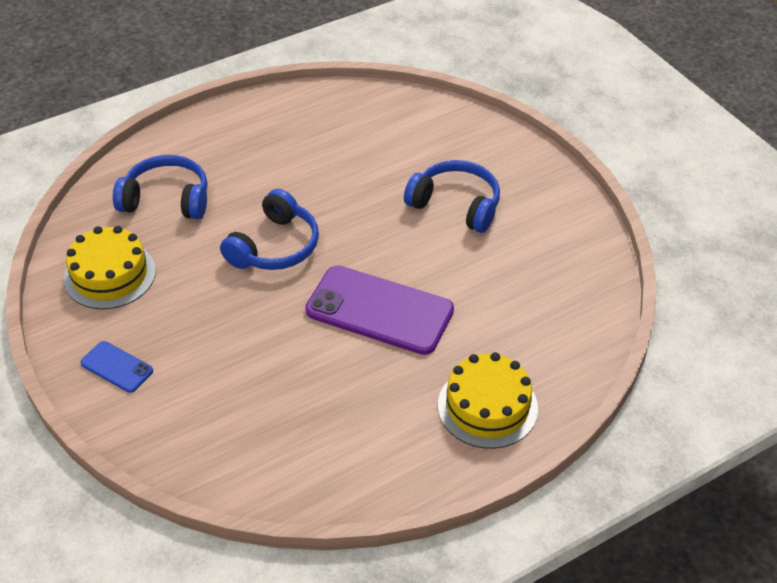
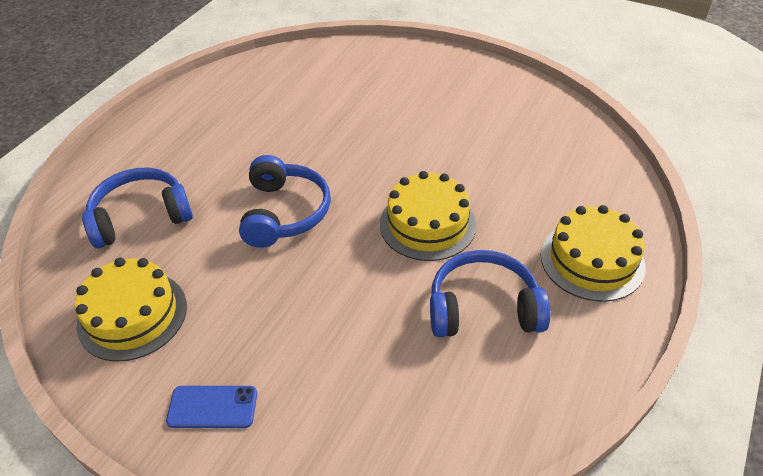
camera: 30 degrees left, 0 degrees up
(379, 310) = (427, 224): purple phone -> yellow cake
(456, 205) = (412, 113): blue headphones -> blue headphones (483, 307)

